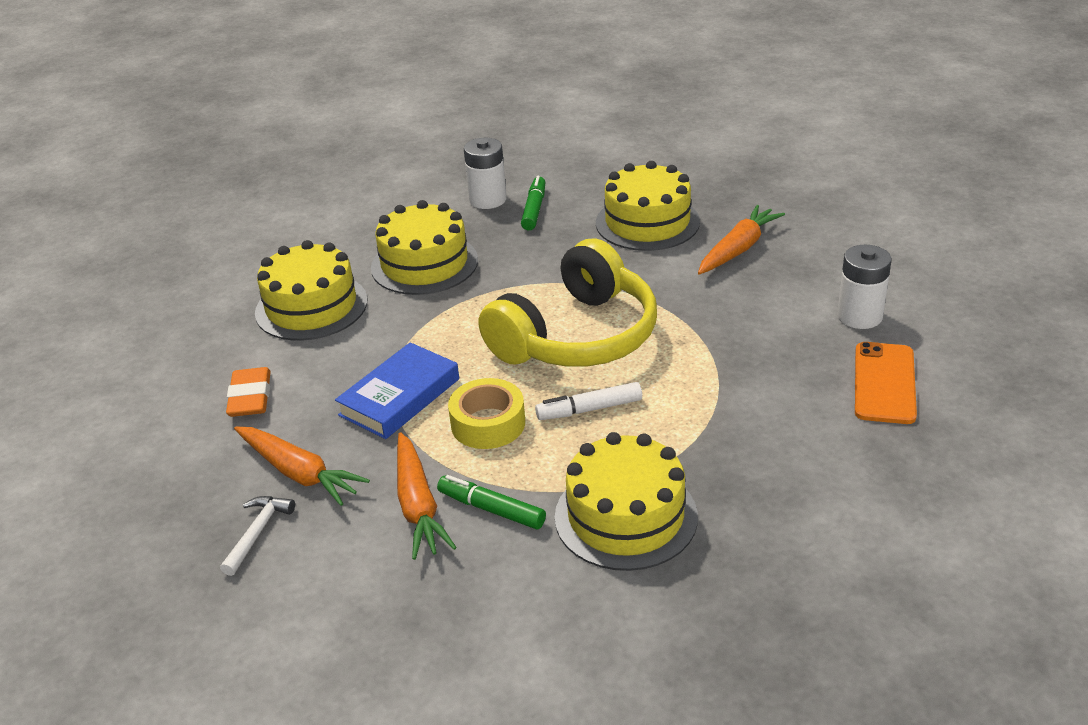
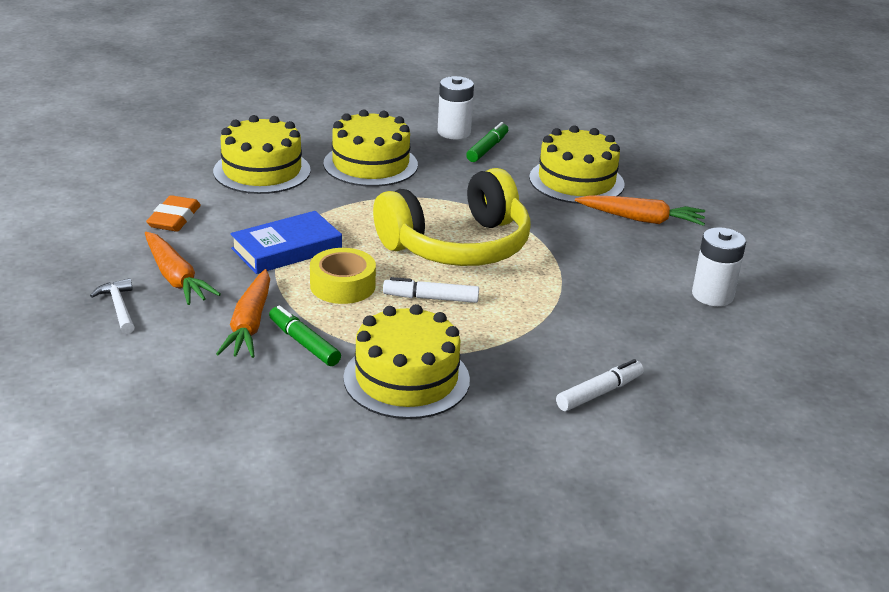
camera: 15 degrees right, 5 degrees down
(257, 533) = (119, 307): white hammer -> white hammer turned 60 degrees counterclockwise
(738, 249) = (641, 219): orange carrot -> orange carrot turned 45 degrees clockwise
(825, 467) = (599, 393): none -> white marker
(884, 383) = (697, 349): orange phone -> none

